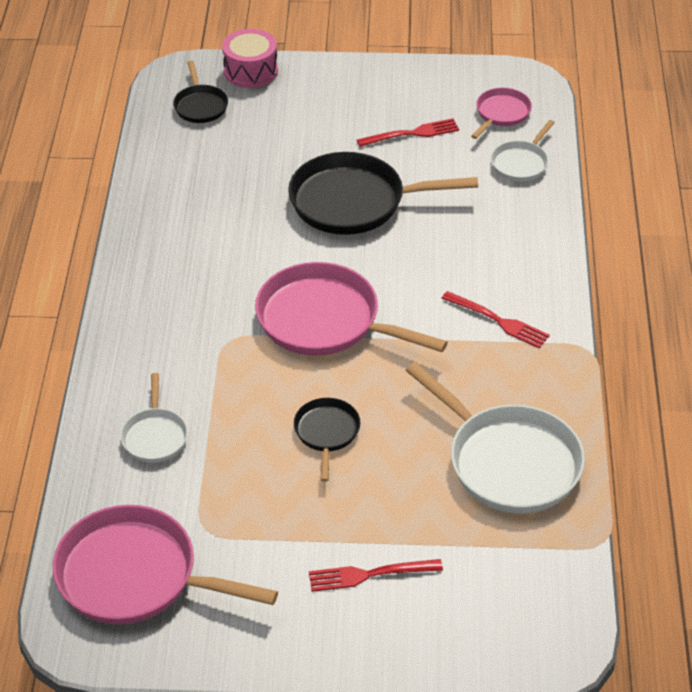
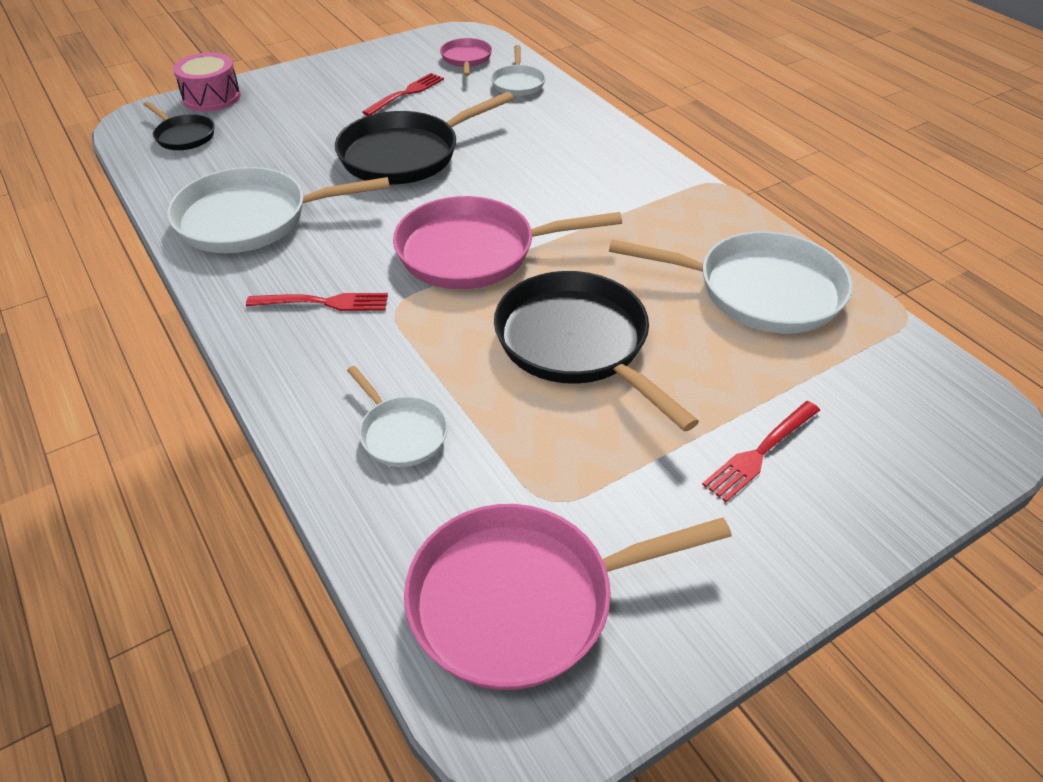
camera: 35 degrees left, 0 degrees up
(190, 213) = (251, 219): none -> white pan
(327, 433) = (577, 344): black pan -> black pan, size x1.95
(498, 321) = (625, 191): red fork -> red fork (323, 302)

